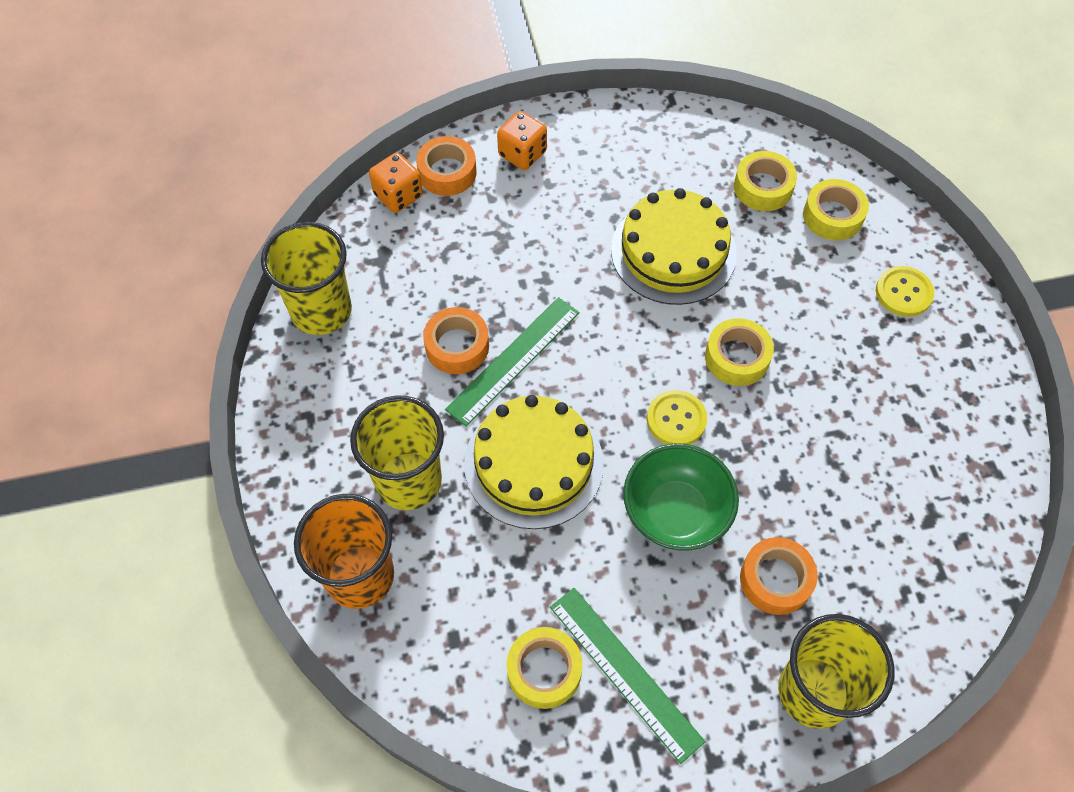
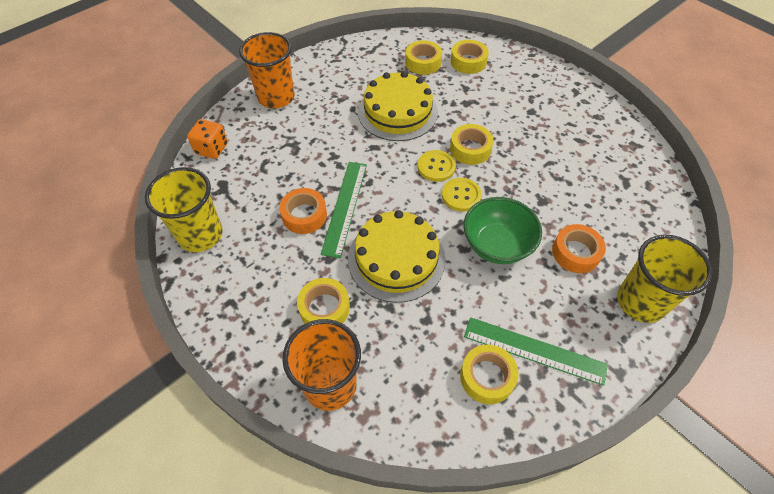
camera: 30 degrees left, 5 degrees down
(408, 481) = (324, 308): yellow cup -> yellow tape
(447, 172) = (235, 124): orange tape -> none
(522, 154) = (276, 97): orange dice -> orange cup
(903, 293) = (529, 82): yellow button -> yellow button (436, 167)

